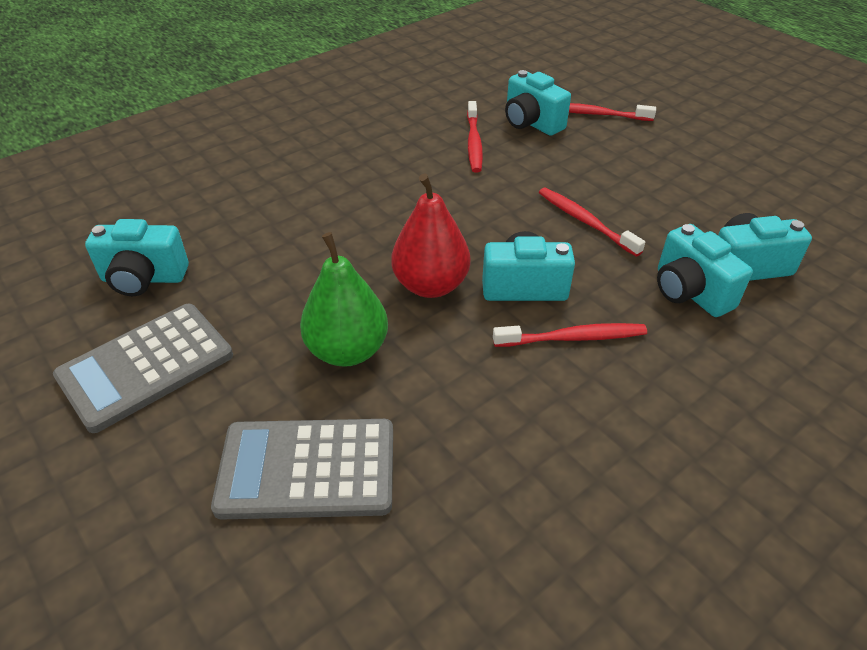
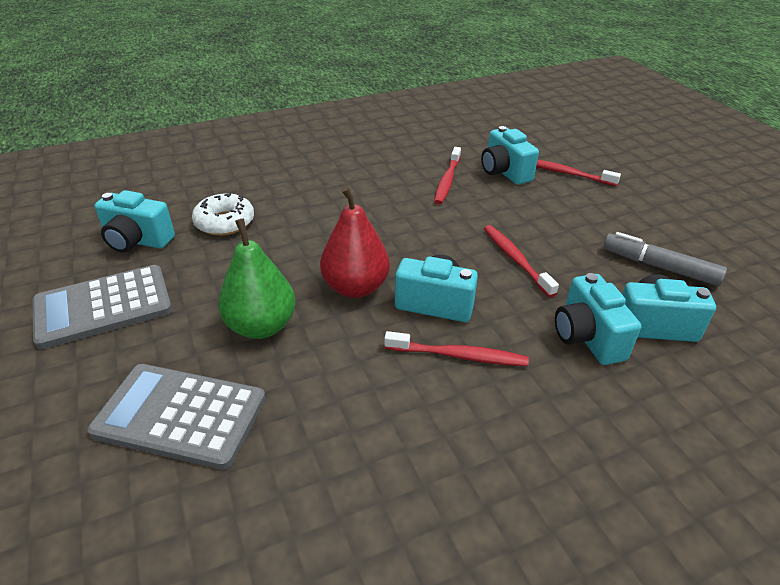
camera: 15 degrees right, 5 degrees down
(241, 236) = (225, 222): none -> white donut
(728, 204) = (659, 267): none -> grey marker

